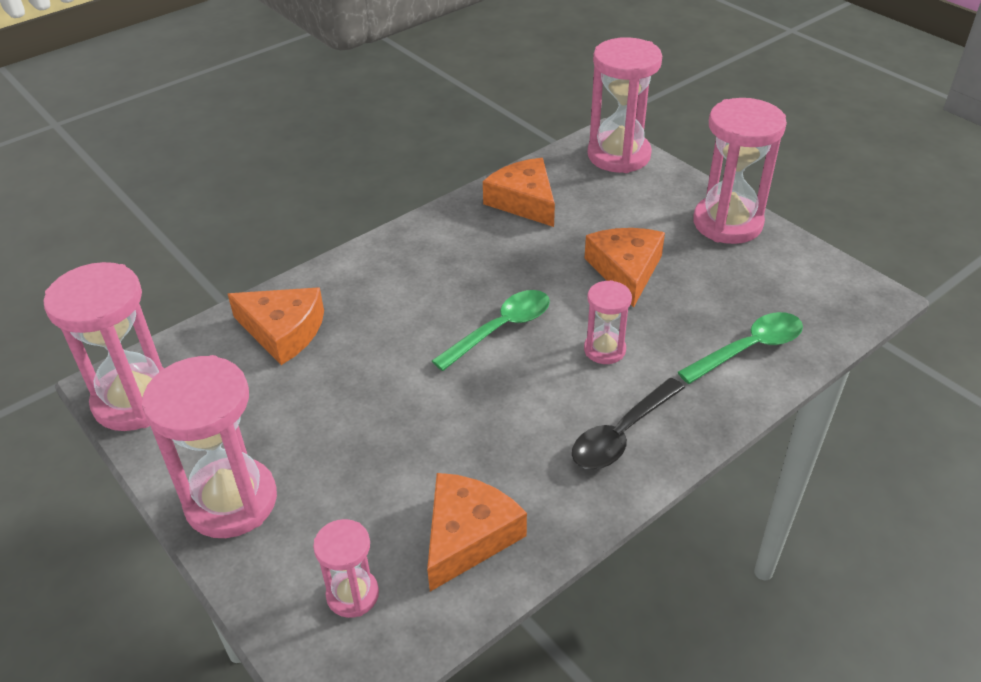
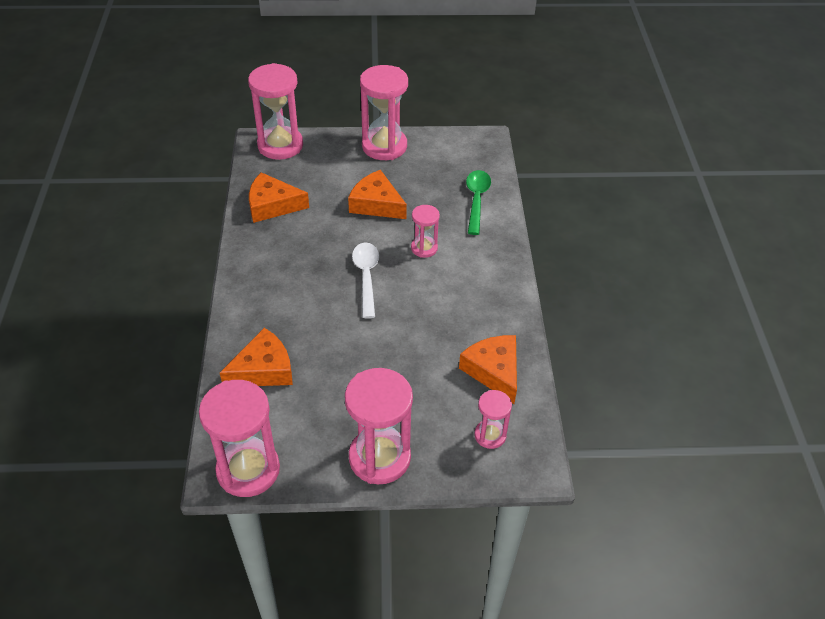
camera: 55 degrees left, 5 degrees up
(500, 329) = (366, 277): green spoon -> white spoon
(622, 434) = (485, 278): black spoon -> none

